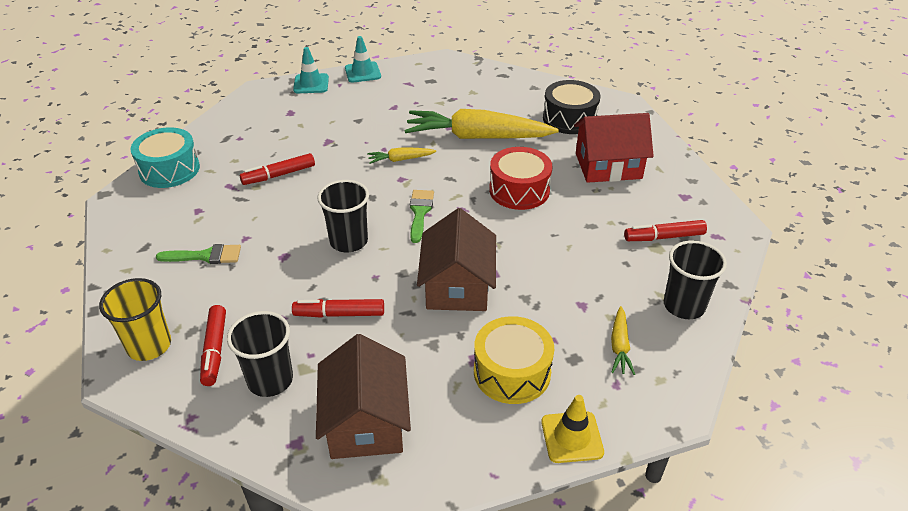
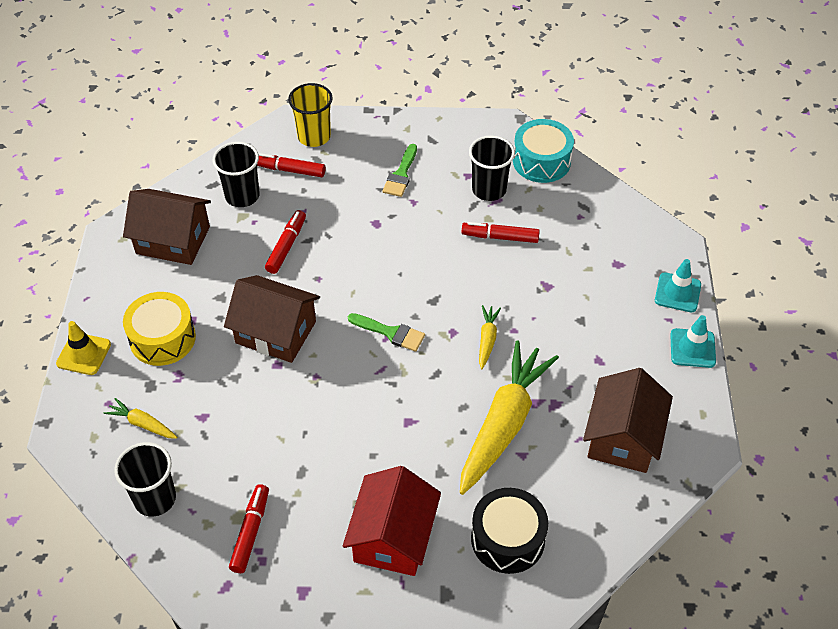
camera: 110 degrees right, 10 degrees up
(279, 175) = (500, 237): red marker -> red marker turned 75 degrees counterclockwise
(349, 241) = (374, 270): black cup -> black cup (489, 189)
(457, 88) = (623, 437): none -> brown house
(519, 190) = (388, 429): red drum -> none

